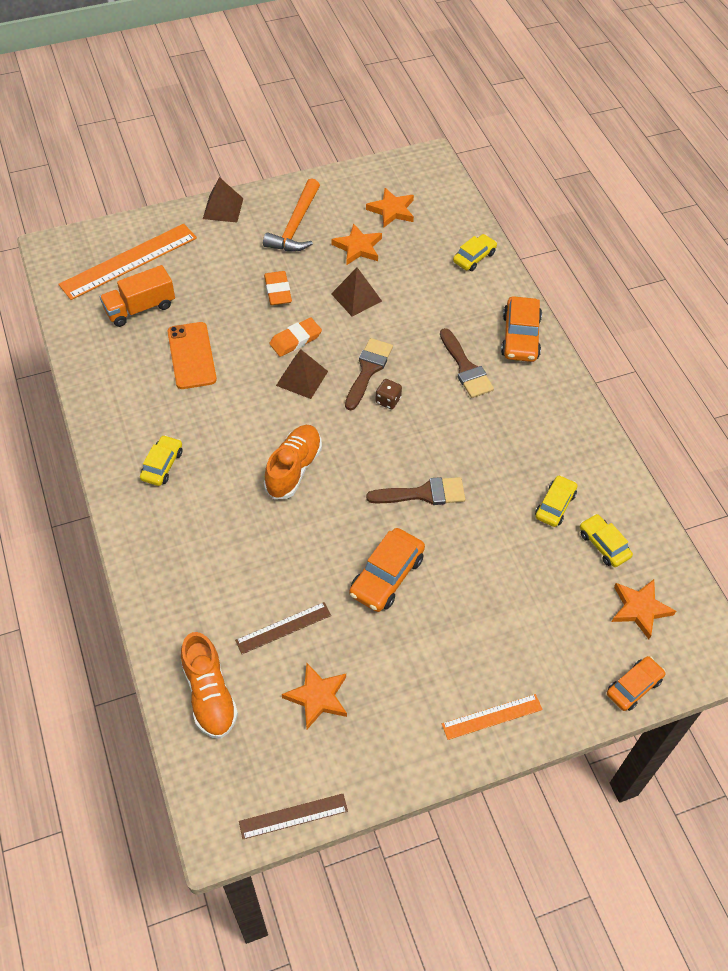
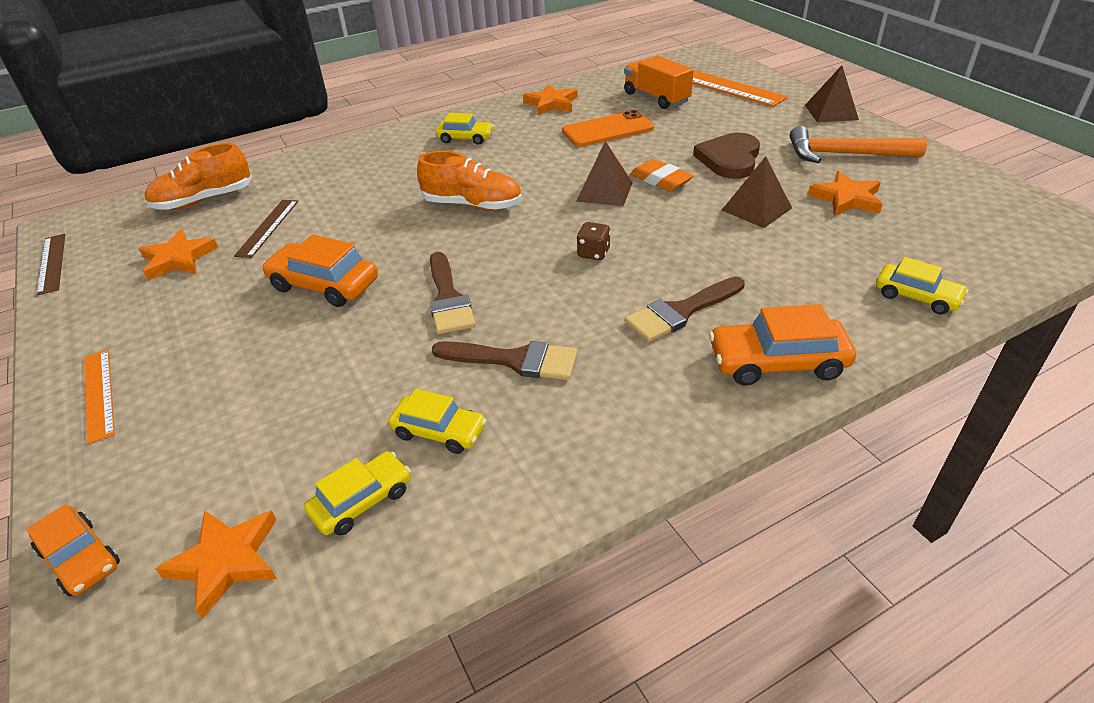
camera: 85 degrees right, 15 degrees down
(278, 291) = (729, 159): orange eraser -> brown heart
(283, 627) = (268, 227): brown ruler -> brown ruler turned 45 degrees clockwise
(368, 370) = (638, 232): brown brush -> brown brush (515, 360)
(392, 210) = (943, 214): orange star -> orange star (551, 104)

